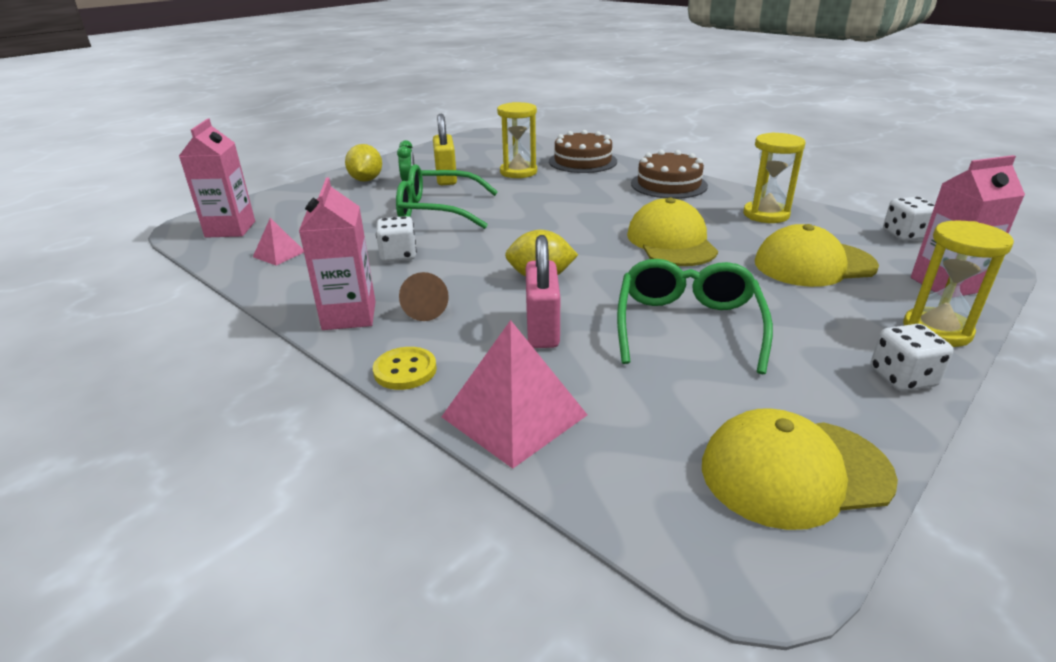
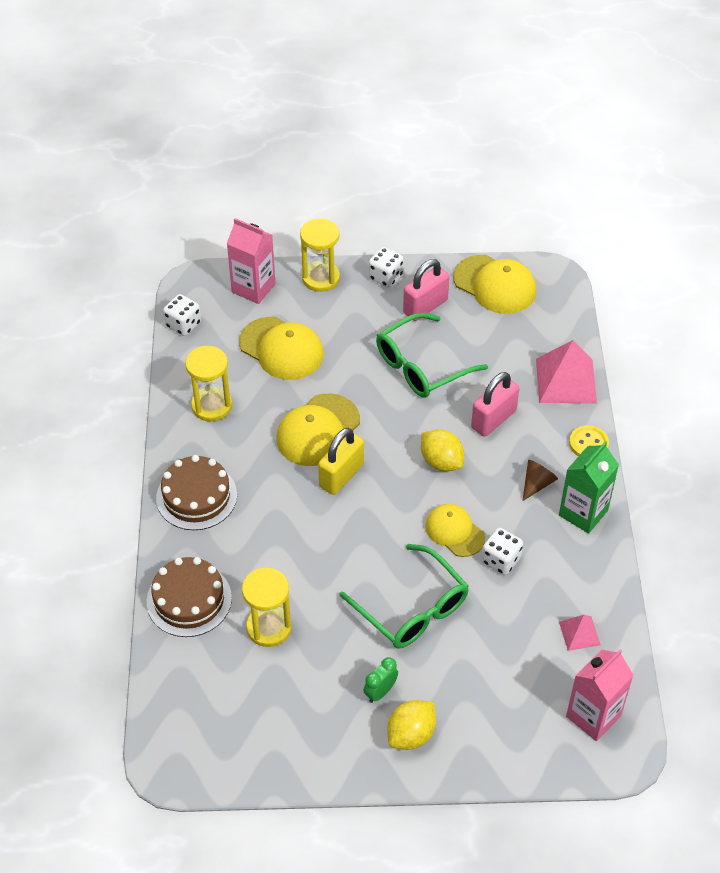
camera: 135 degrees left, 20 degrees up
(349, 315) = (583, 513): pink carton -> green carton
(446, 178) = (340, 672): yellow padlock -> yellow padlock (341, 475)
(461, 250) = (454, 531): none -> yellow cap
(801, 379) = (425, 306): none -> pink padlock

